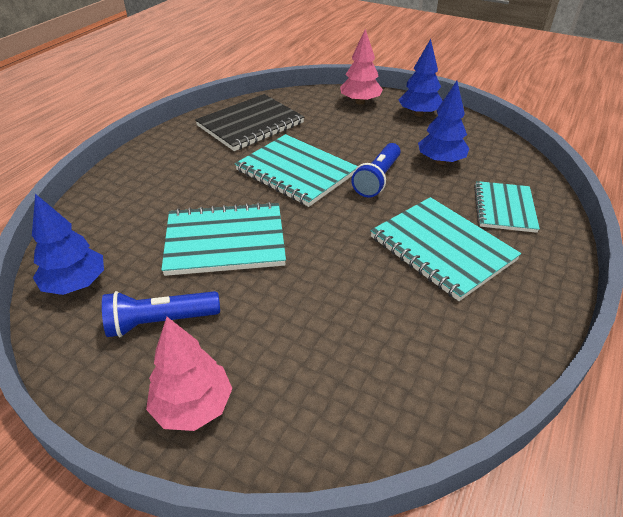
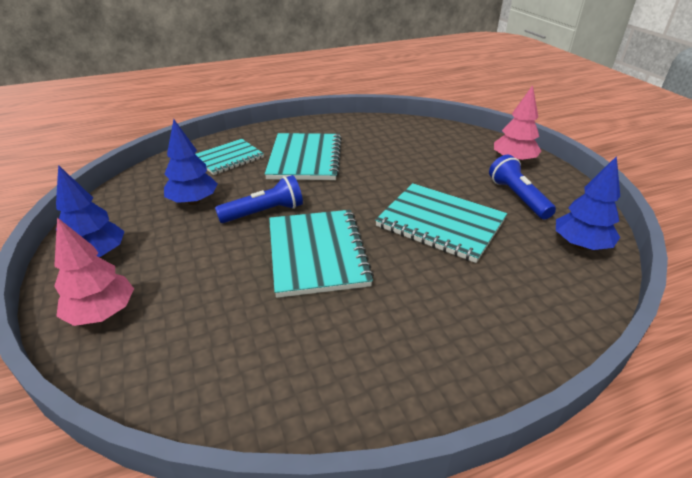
camera: 140 degrees left, 5 degrees down
(160, 322) = (517, 197): blue flashlight -> blue flashlight turned 135 degrees counterclockwise
(250, 124) = (278, 357): black notebook -> none

